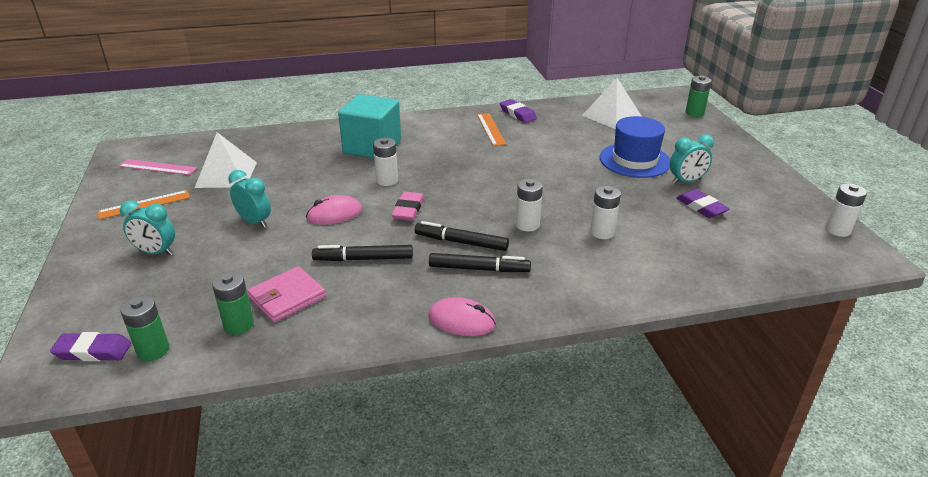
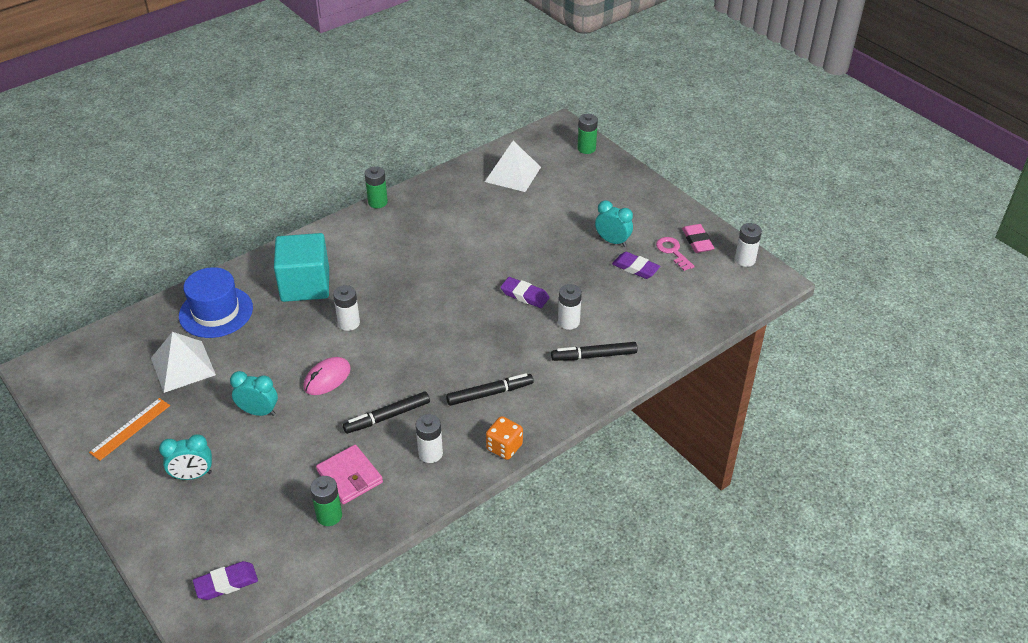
camera: 25 degrees left, 10 degrees up
(153, 350) = (277, 563): green battery -> green battery (377, 202)
(158, 167) = (100, 380): pink ruler -> none
(287, 297) = (350, 477): pink wallet -> pink wallet turned 60 degrees counterclockwise
(408, 209) = (391, 351): pink eraser -> pink eraser (697, 241)
(461, 242) = (459, 371): black marker -> black marker (594, 356)
(461, 321) = (504, 447): pink mouse -> orange dice
(491, 129) = (407, 226): orange ruler -> none
(517, 114) = (422, 197): purple eraser -> purple eraser (524, 295)
(527, 225) = (504, 334): white battery -> white battery (430, 453)
(635, 160) = (559, 228): blue hat -> blue hat (216, 312)
(686, 181) = (612, 241): turquoise clock -> turquoise clock turned 105 degrees counterclockwise
(751, 204) = (673, 252): none -> pink key

